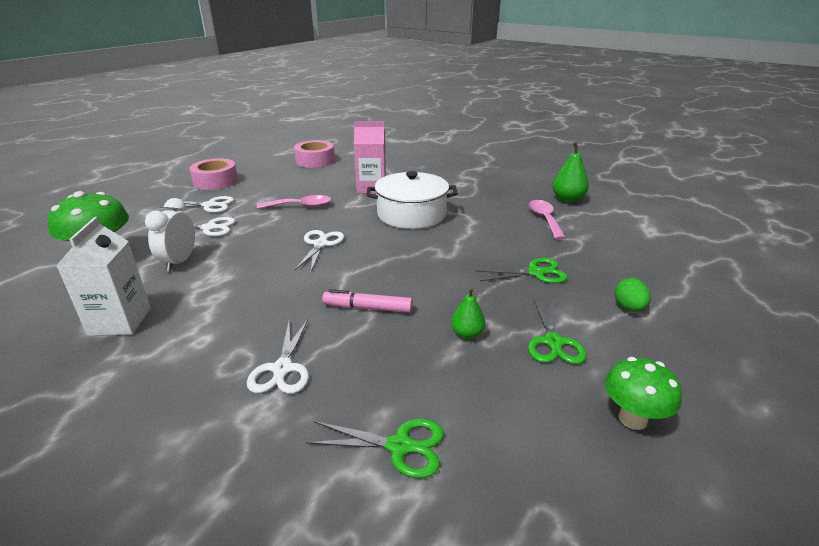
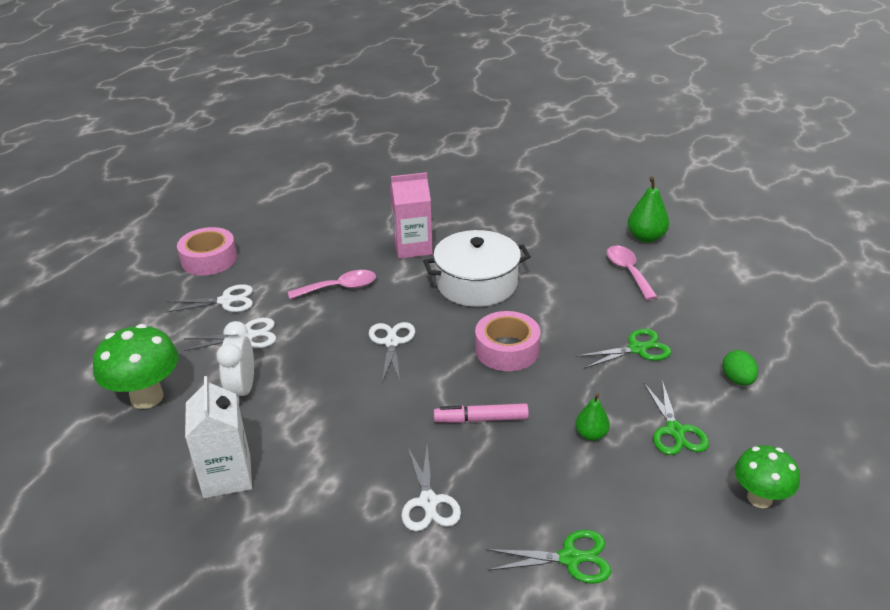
camera: 10 degrees left, 5 degrees up
(315, 160) = (319, 207): pink tape -> pink tape (507, 350)

